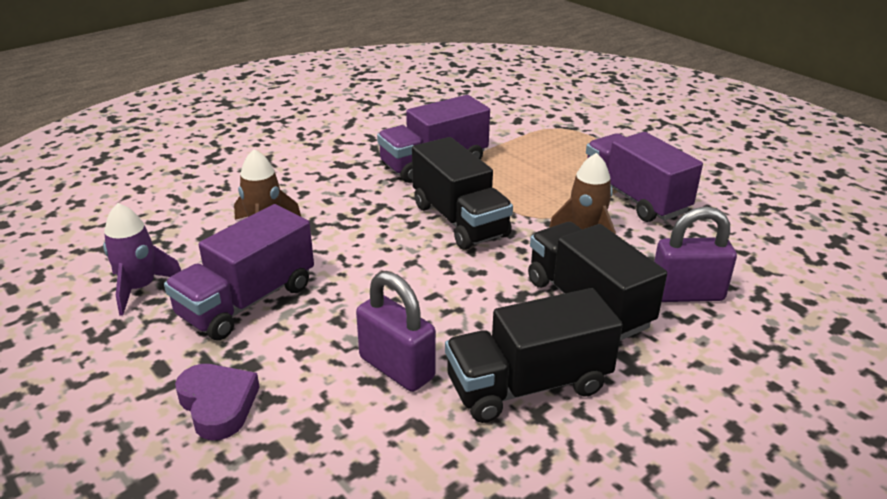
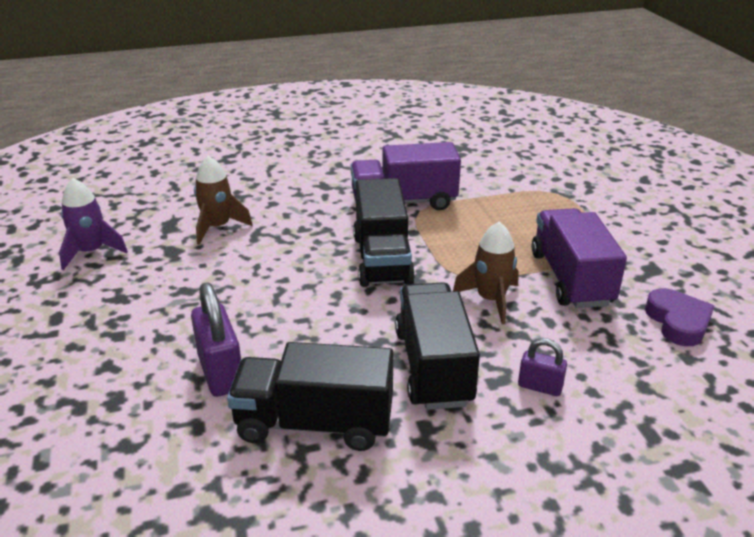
camera: 25 degrees right, 0 degrees up
(218, 405) = (69, 359): purple heart -> purple heart (678, 322)
(247, 301) = (156, 283): purple truck -> none
(686, 294) = (540, 386): purple padlock -> purple padlock, size x0.57

